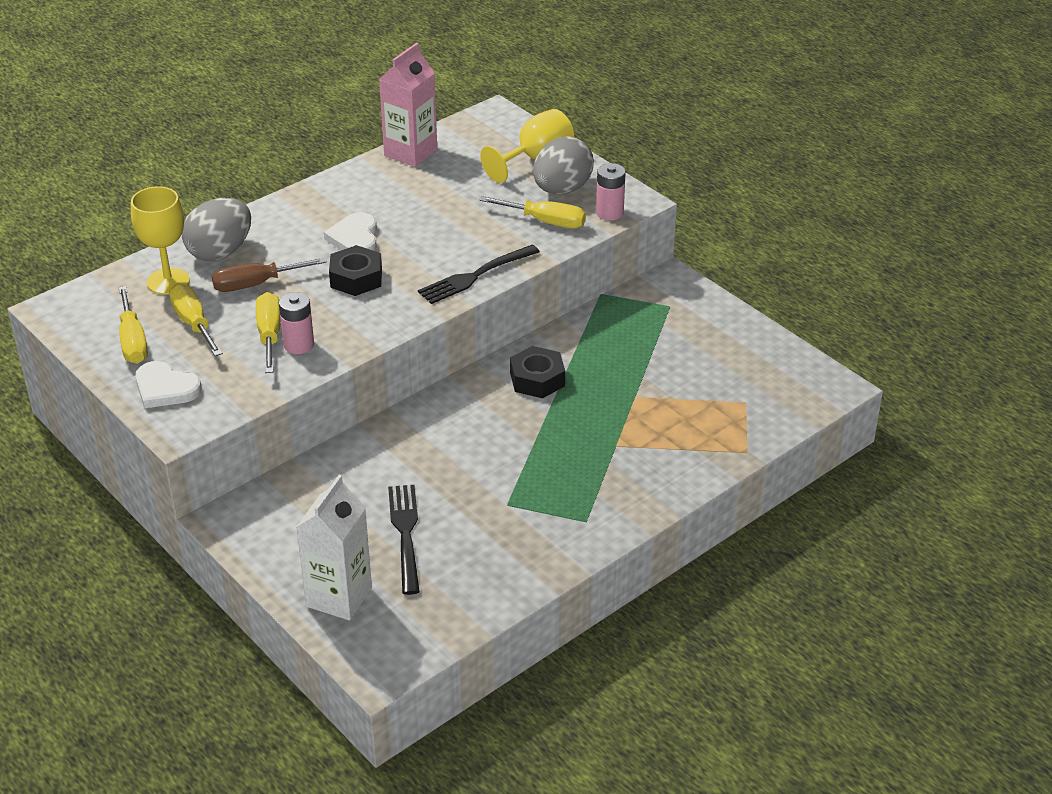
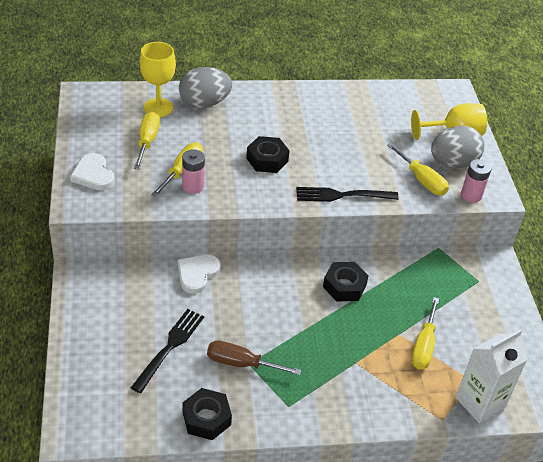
camera: 30 degrees right, 5 degrees up
(133, 341) = (104, 135): yellow screwdriver -> yellow screwdriver (423, 346)
(256, 284) = (205, 134): brown screwdriver -> brown screwdriver (241, 363)
(339, 597) = (94, 366): white carton -> white carton (480, 402)
(355, 238) = (290, 132): white heart -> white heart (197, 274)
(410, 153) = (376, 92): pink carton -> none
(512, 577) = (206, 418): none -> black nut

